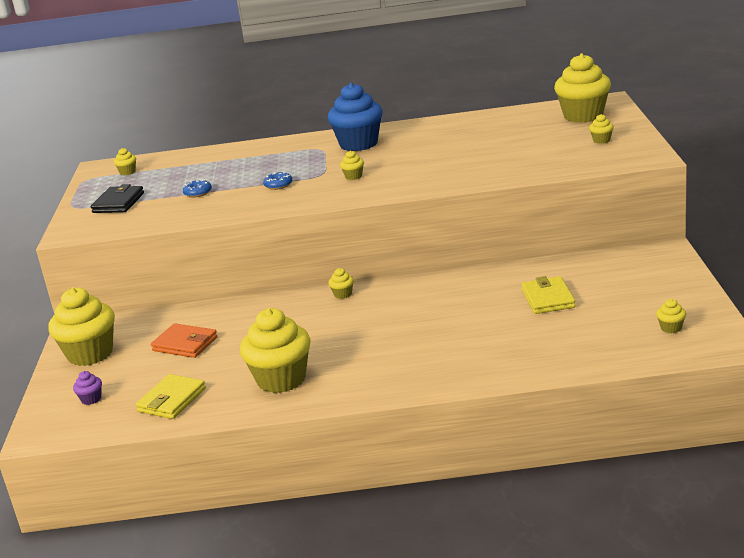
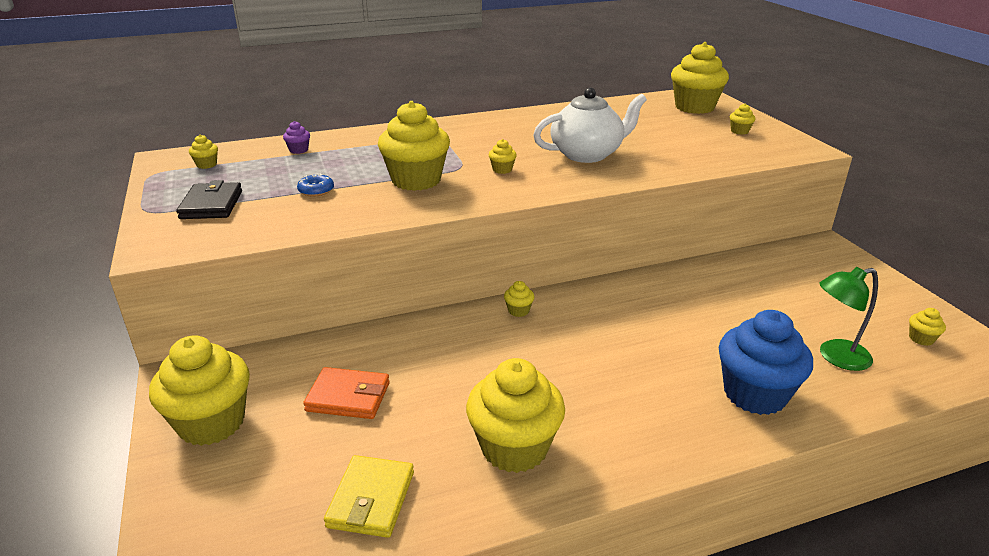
camera: 20 degrees left, 5 degrees up
(91, 399) = (240, 509): purple cupcake -> purple cupcake (298, 150)
(278, 185) = (416, 180): blue donut -> yellow cupcake
(358, 144) = (479, 133): blue cupcake -> blue cupcake (754, 394)
(437, 163) = (587, 154): none -> white teapot
(548, 299) = (758, 307): yellow wallet -> none
(579, 337) = (835, 357): none -> green lamp

